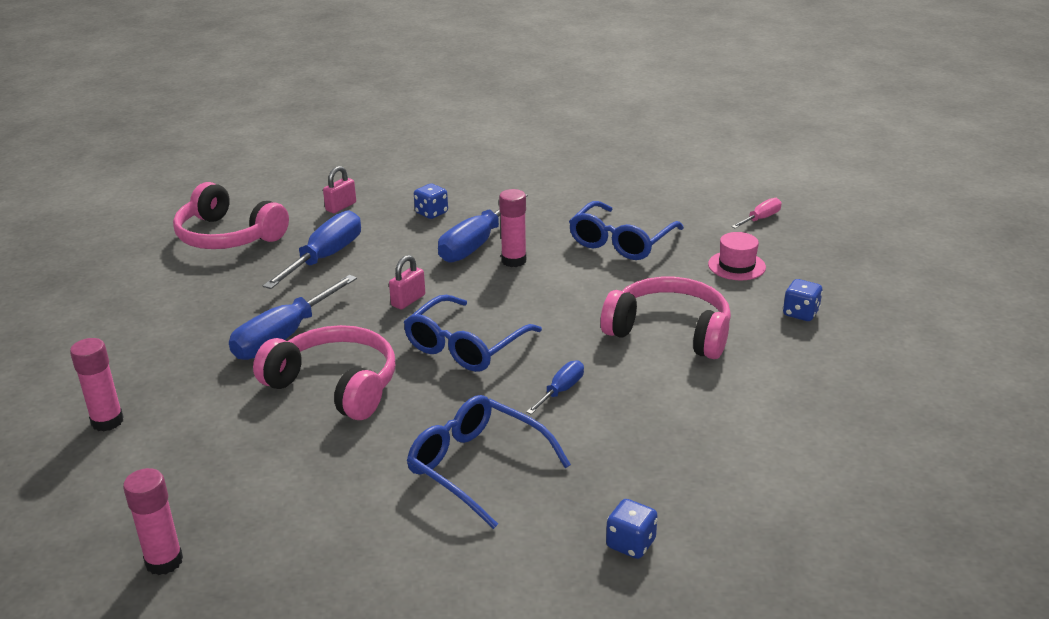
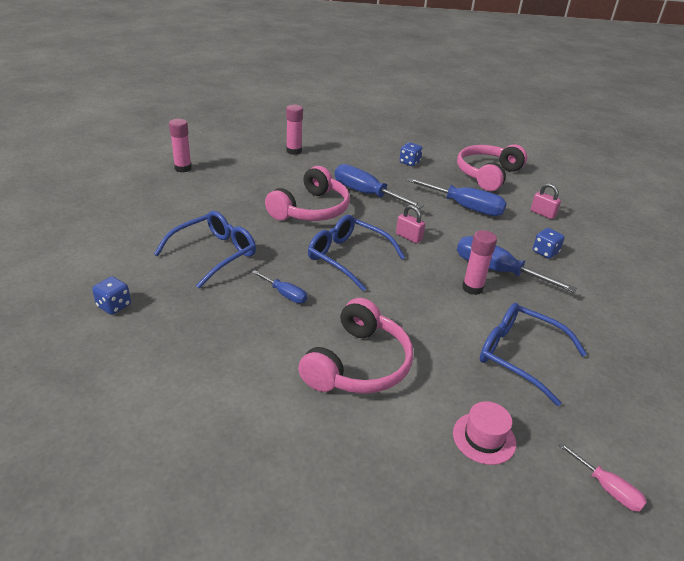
camera: 90 degrees right, 5 degrees up
(800, 313) = (385, 472): blue dice -> blue dice (409, 162)

